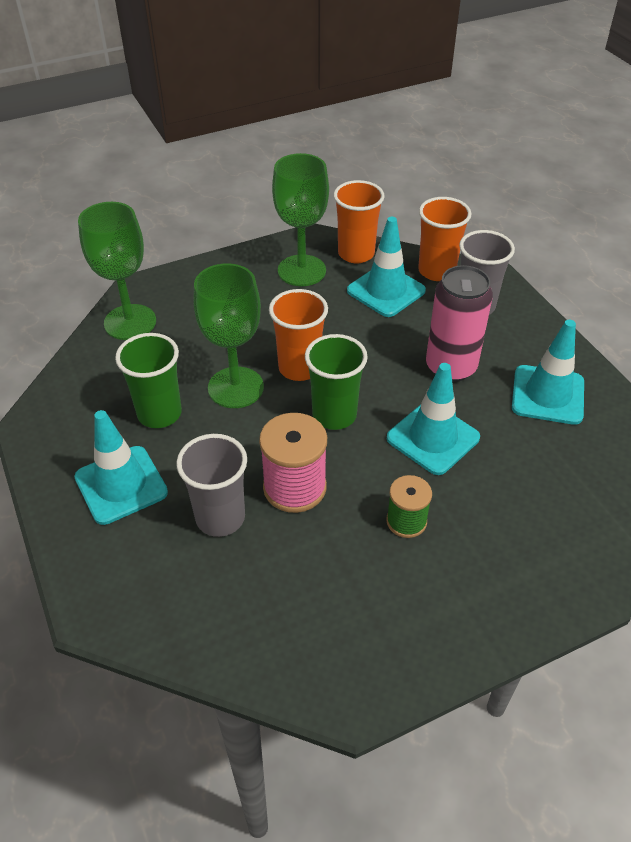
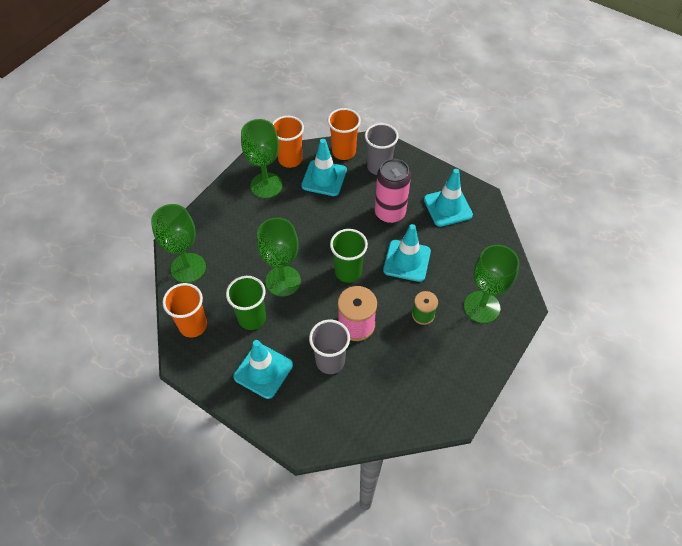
camera: 30 degrees left, 10 degrees up
(299, 368) = (310, 251): orange cup -> orange cup (193, 325)
(512, 555) = (481, 307): none -> green goblet

